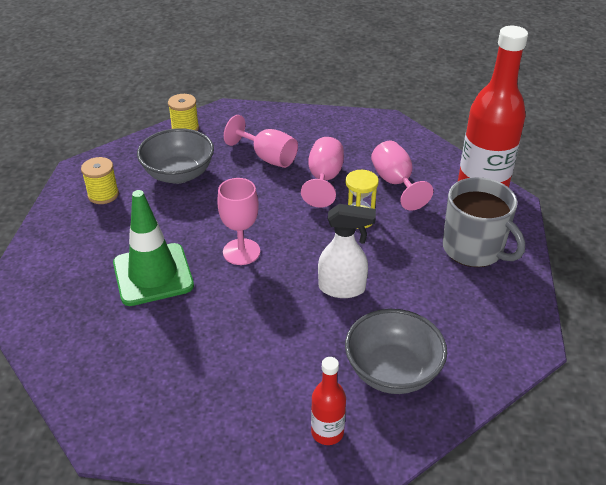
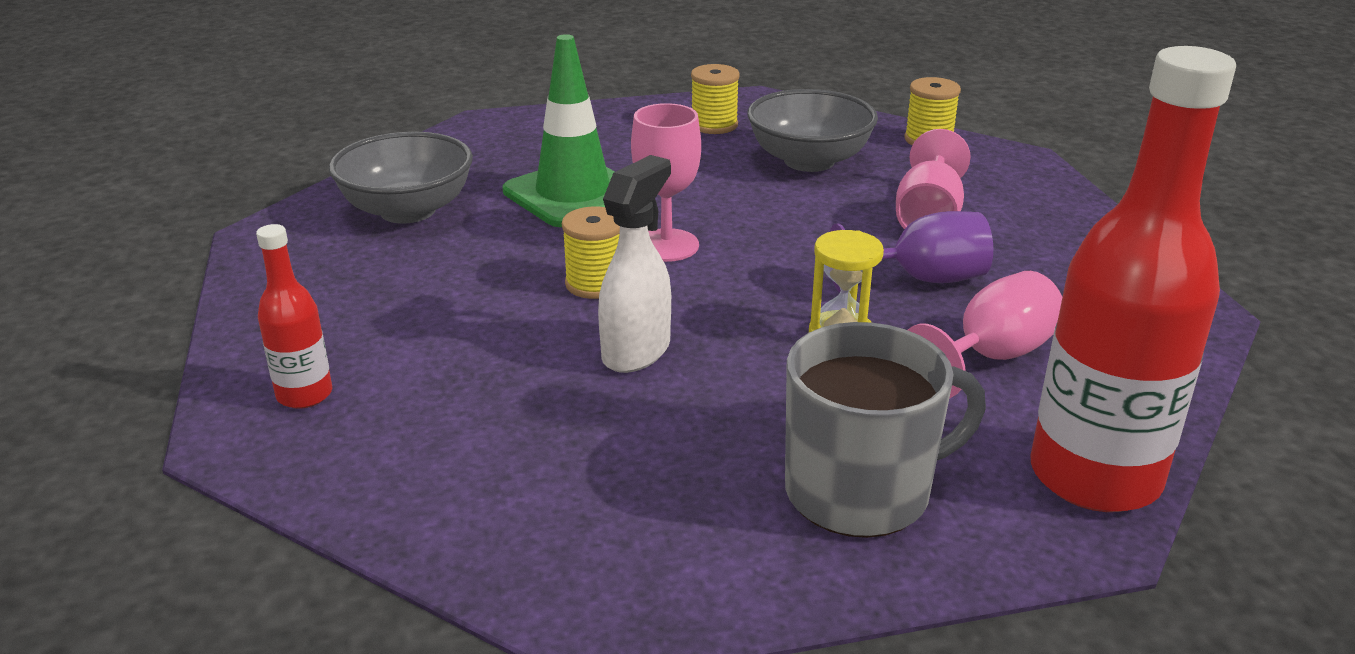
camera: 70 degrees right, 10 degrees down
(268, 288) = (595, 284): none -> yellow spool
(324, 179) = (922, 280): pink goblet -> purple goblet
(342, 288) = (637, 351): white spray bottle -> white spray bottle turned 135 degrees counterclockwise
(392, 371) = (455, 437): grey bowl -> grey bowl (408, 210)
(474, 249) = (861, 491): grey mug -> grey mug turned 135 degrees counterclockwise

